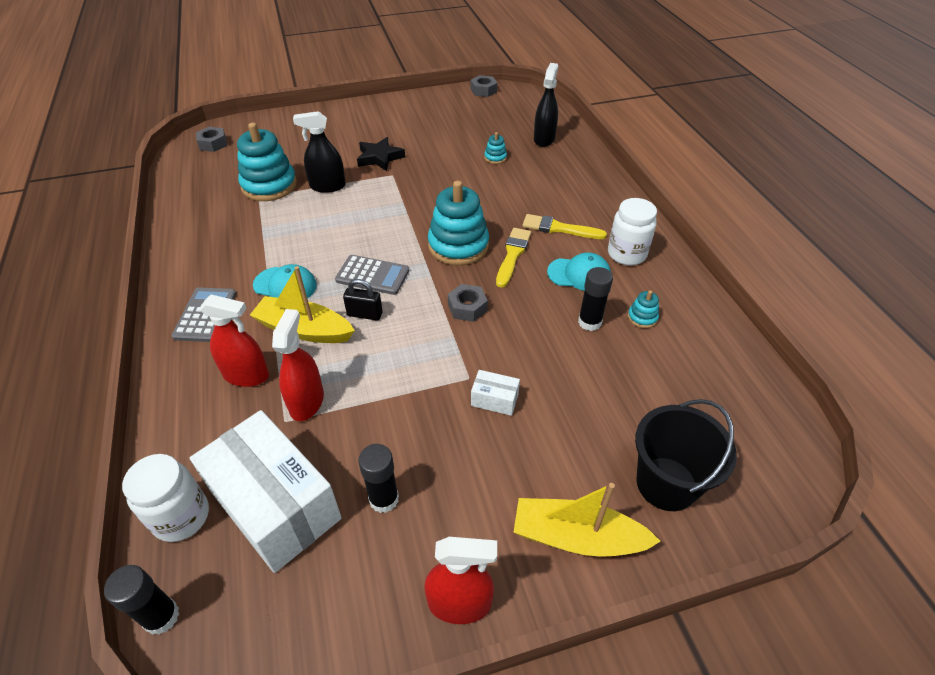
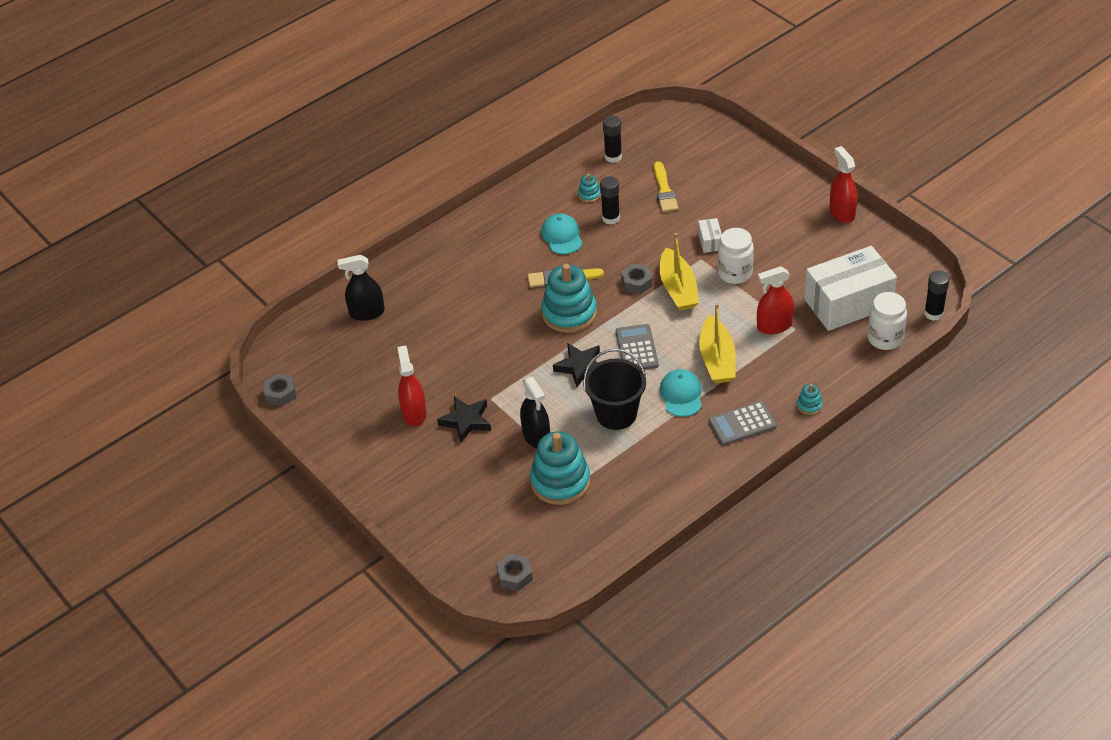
camera: 110 degrees left, 0 degrees up
(246, 375) = (776, 367): red spray bottle -> red spray bottle (414, 413)
(275, 505) = (848, 303): white box -> white box turned 45 degrees clockwise
(365, 314) = (680, 334): black padlock -> none
(382, 232) = (580, 367): none -> black star
(384, 499) = (811, 261): black glue stick -> black glue stick (613, 157)
(495, 158) = (420, 336): turquoise stacking toy -> turquoise stacking toy (809, 405)
(559, 228) = (510, 262): yellow brush -> yellow brush (664, 190)
(577, 537) = (776, 183): yellow boat -> yellow boat (678, 288)
(626, 254) = (521, 217): white jar -> white jar (735, 273)
(666, 483) = (719, 159): black bucket -> black bucket (616, 414)

